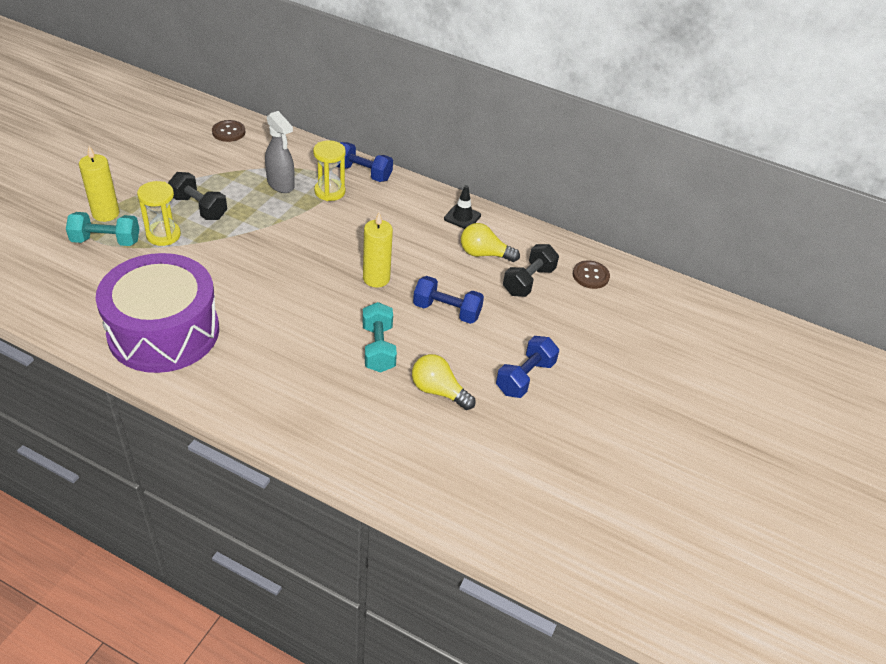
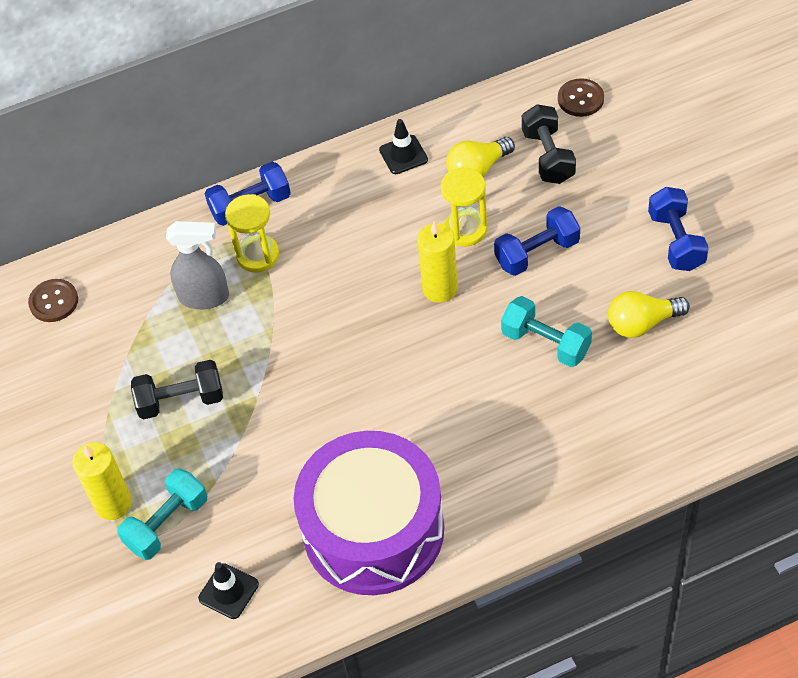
camera: 40 degrees left, 10 degrees up
(73, 288) = (228, 591): none -> black traffic cone
(163, 235) = (204, 459): yellow hourglass -> yellow hourglass (465, 229)

